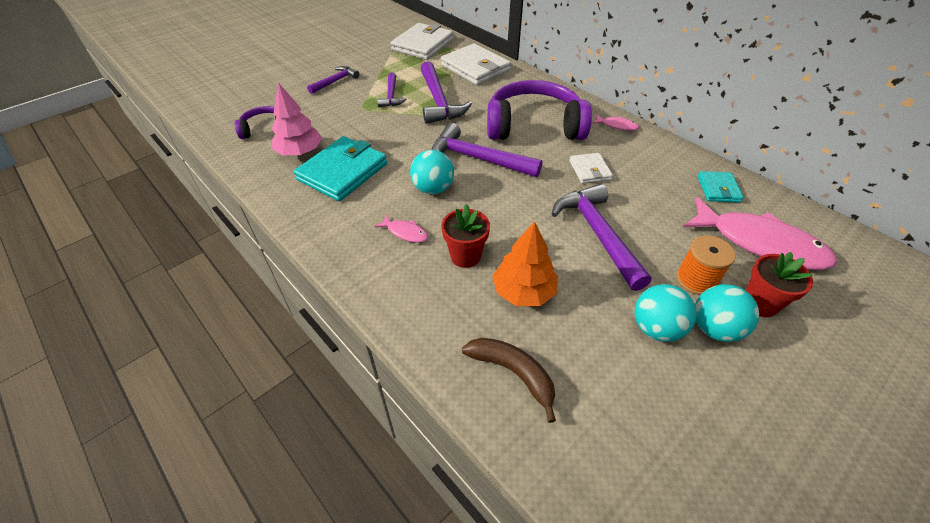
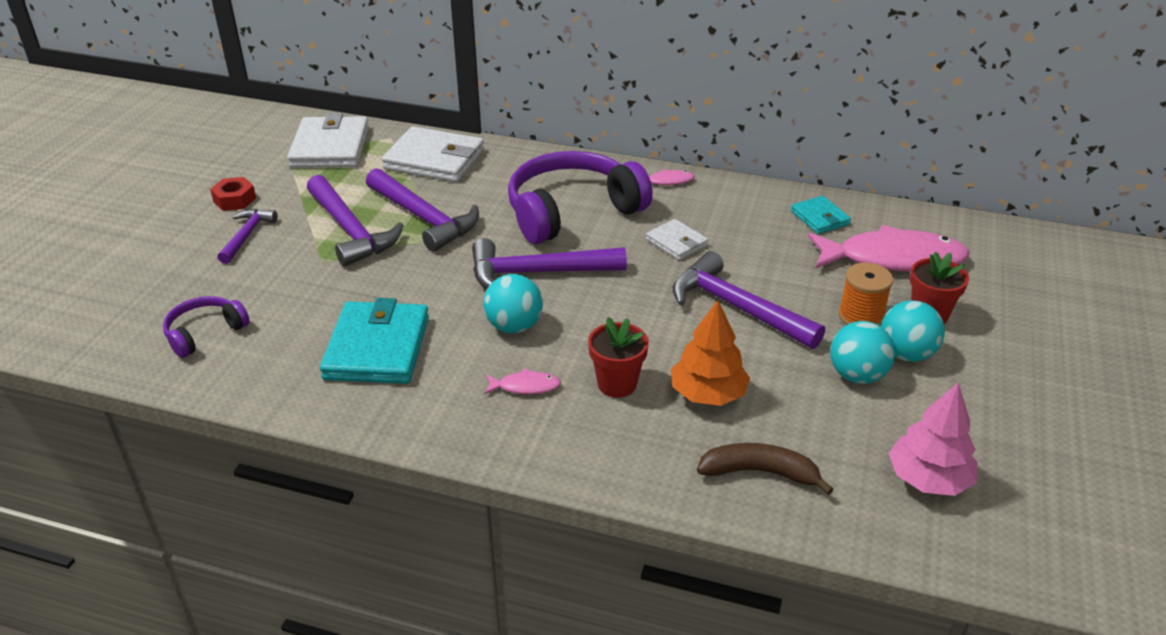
camera: 30 degrees left, 10 degrees down
(300, 152) = (290, 345): pink tree -> pink tree (928, 479)
(347, 60) = (234, 200): none -> red nut
(391, 96) = (350, 230): purple hammer -> purple hammer, size x1.74

